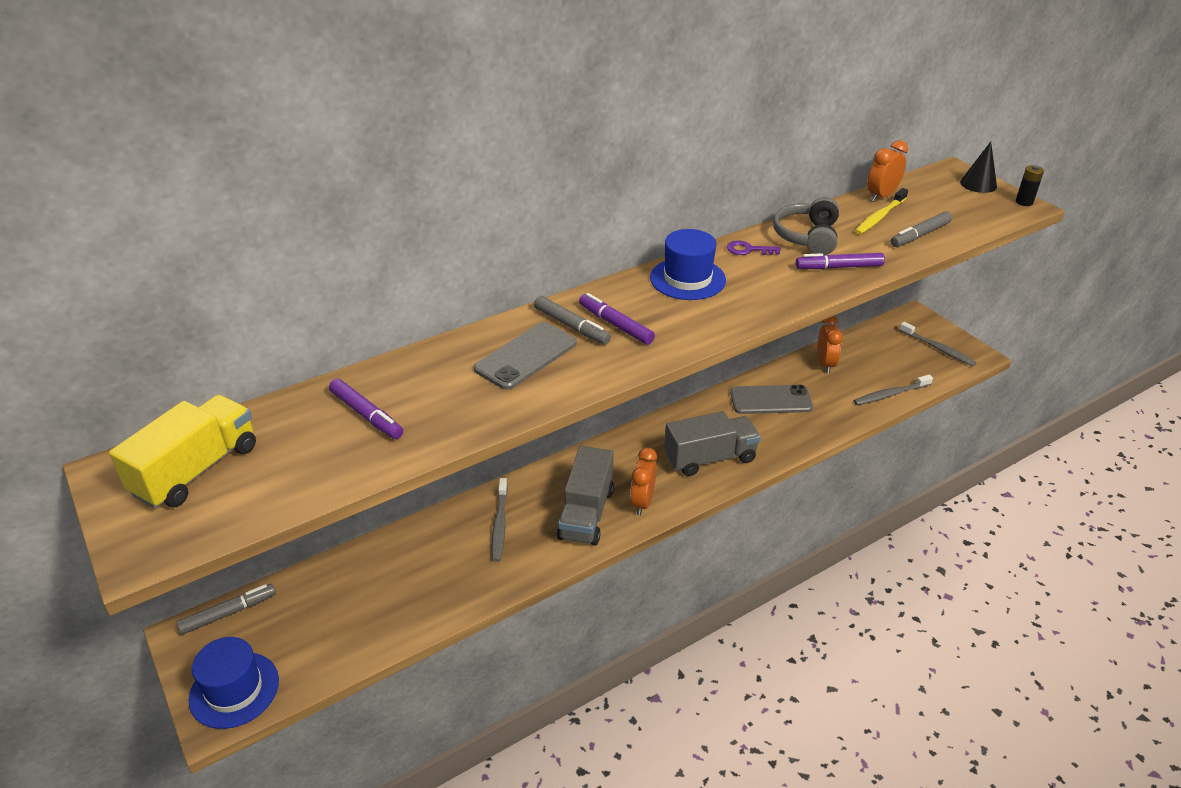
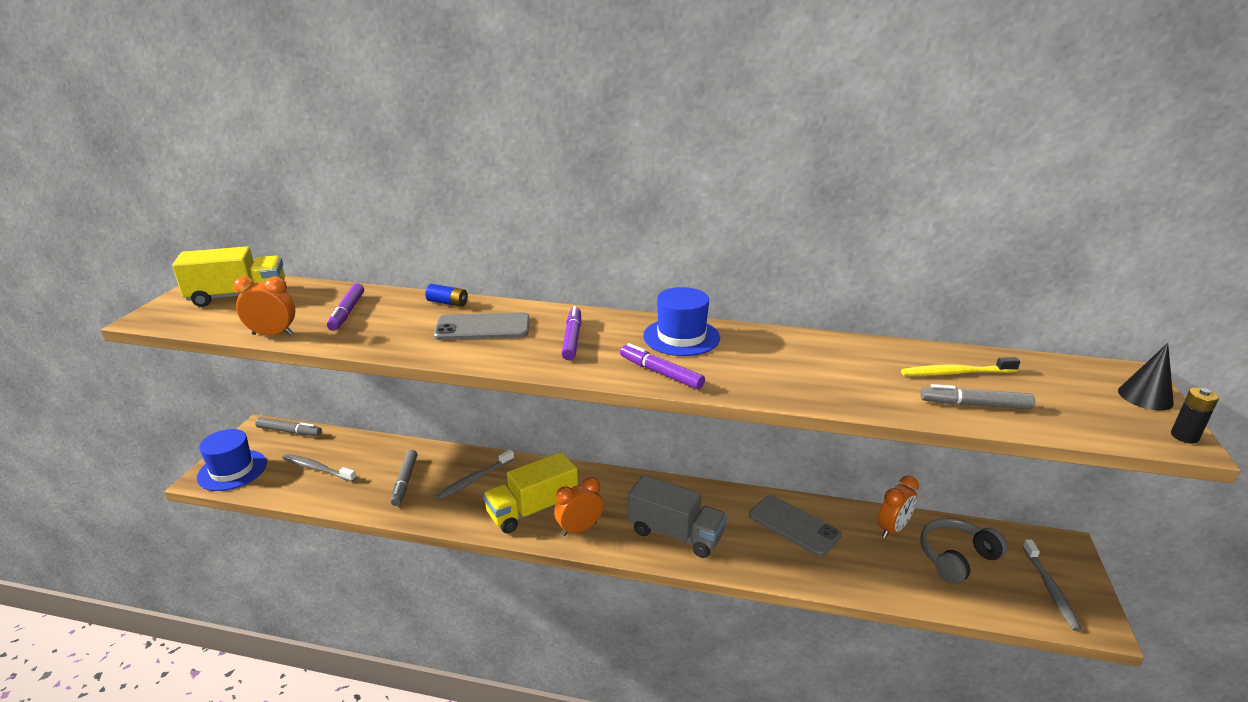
camera: 45 degrees right, 10 degrees down
(445, 351) = (448, 303): none -> blue battery
(571, 326) = (543, 326): grey marker -> grey marker (405, 481)
(586, 514) = (532, 510): grey truck -> yellow truck
(748, 250) = (771, 341): purple key -> none
(807, 237) = (845, 355): grey headphones -> grey headphones (956, 557)
(839, 267) = (831, 389): purple marker -> purple marker (660, 373)
(881, 196) = (992, 359): orange clock -> orange clock (272, 334)
(890, 394) = (926, 594): grey toothbrush -> grey toothbrush (317, 469)

